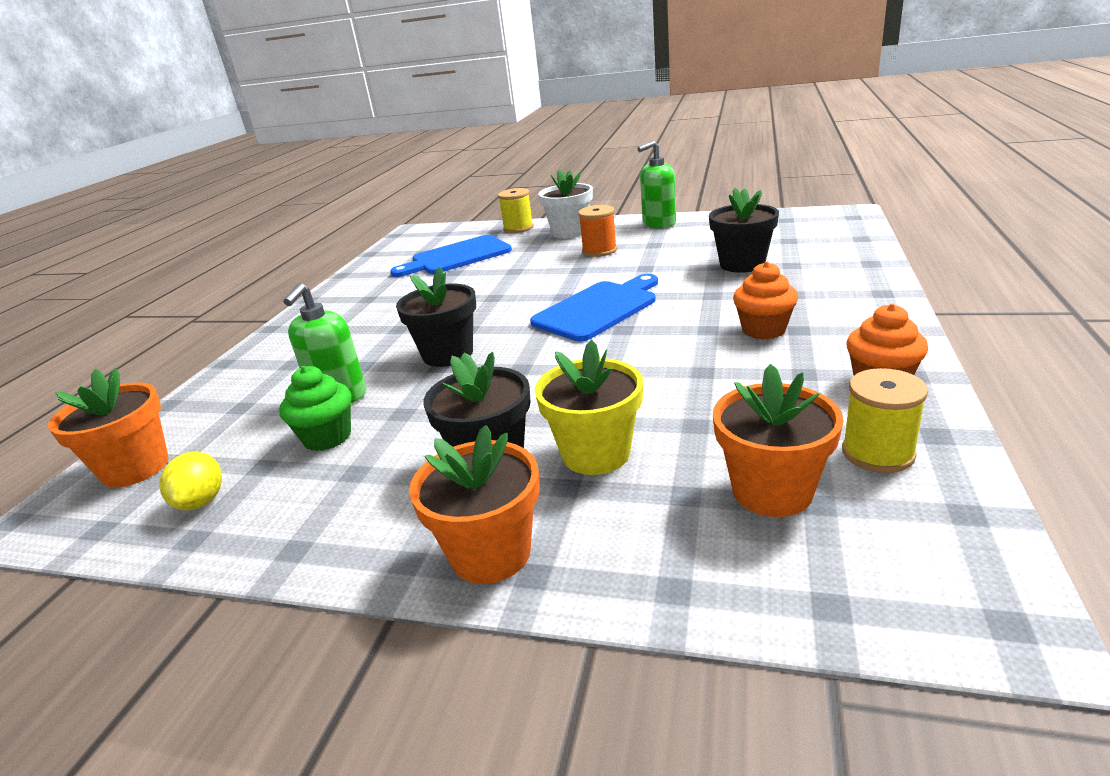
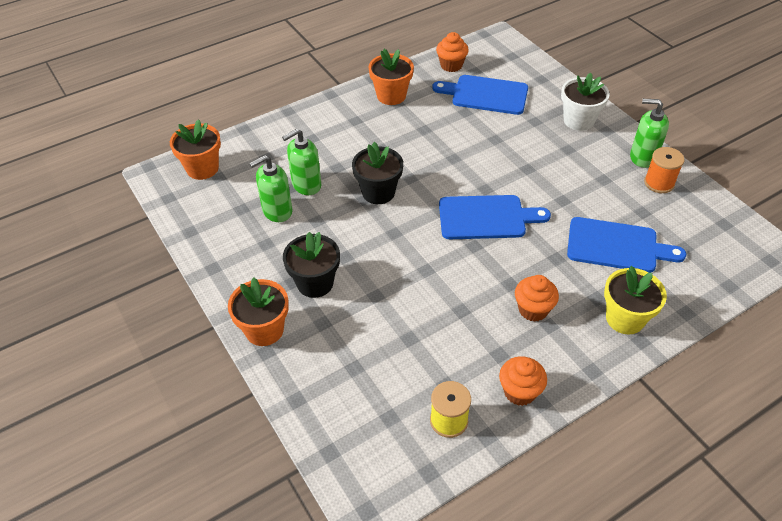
camera: 40 degrees right, 20 degrees up
(201, 501) = (207, 212): yellow lemon -> none
(327, 437) = (277, 211): green cupcake -> green soap dispenser
(390, 259) = (451, 65): none -> orange cupcake
(518, 228) = (558, 88): yellow spool -> none
(596, 453) = (353, 317): yellow flower pot -> yellow flower pot (625, 318)
(599, 251) = (565, 158): orange spool -> orange spool (659, 183)
(742, 264) = (617, 246): black flower pot -> blue cutting board
(772, 491) = (383, 396): orange flower pot -> orange flower pot (391, 95)

